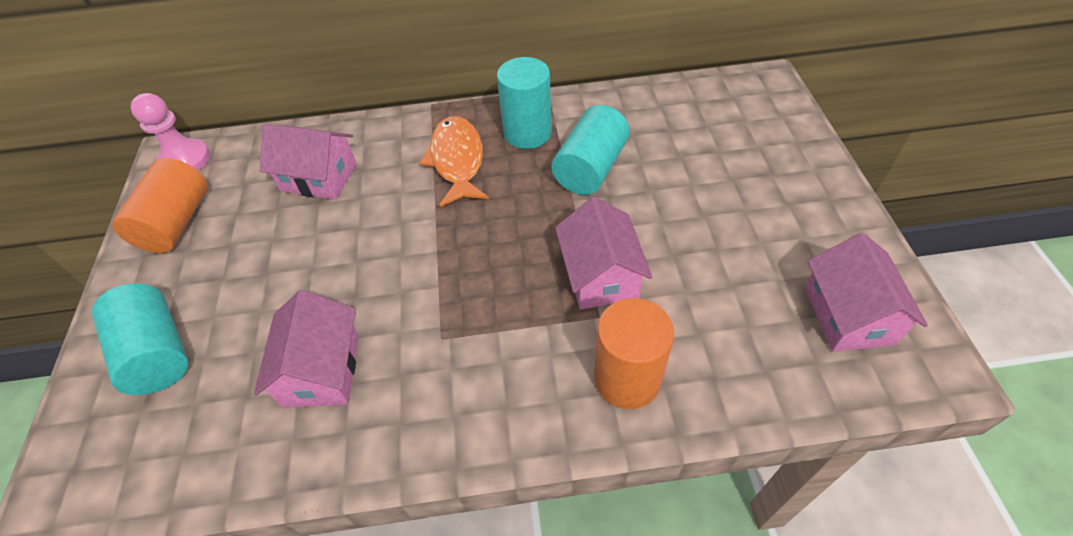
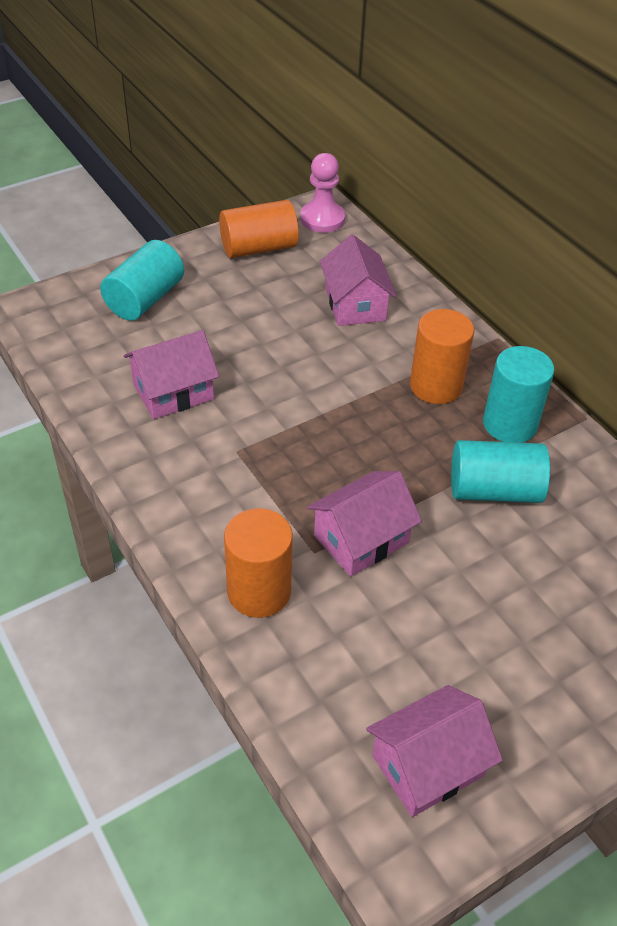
camera: 60 degrees right, 5 degrees down
(457, 161) = (436, 386): orange fish -> orange cylinder

